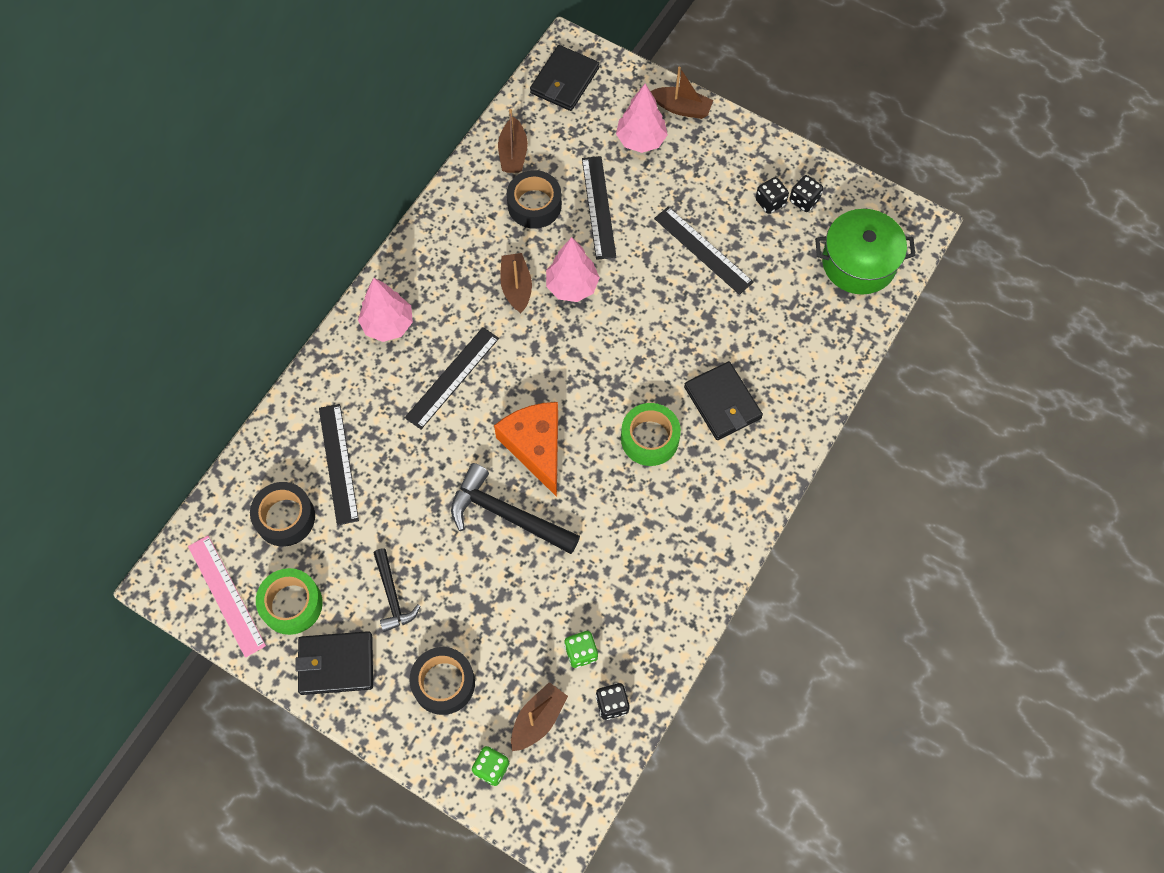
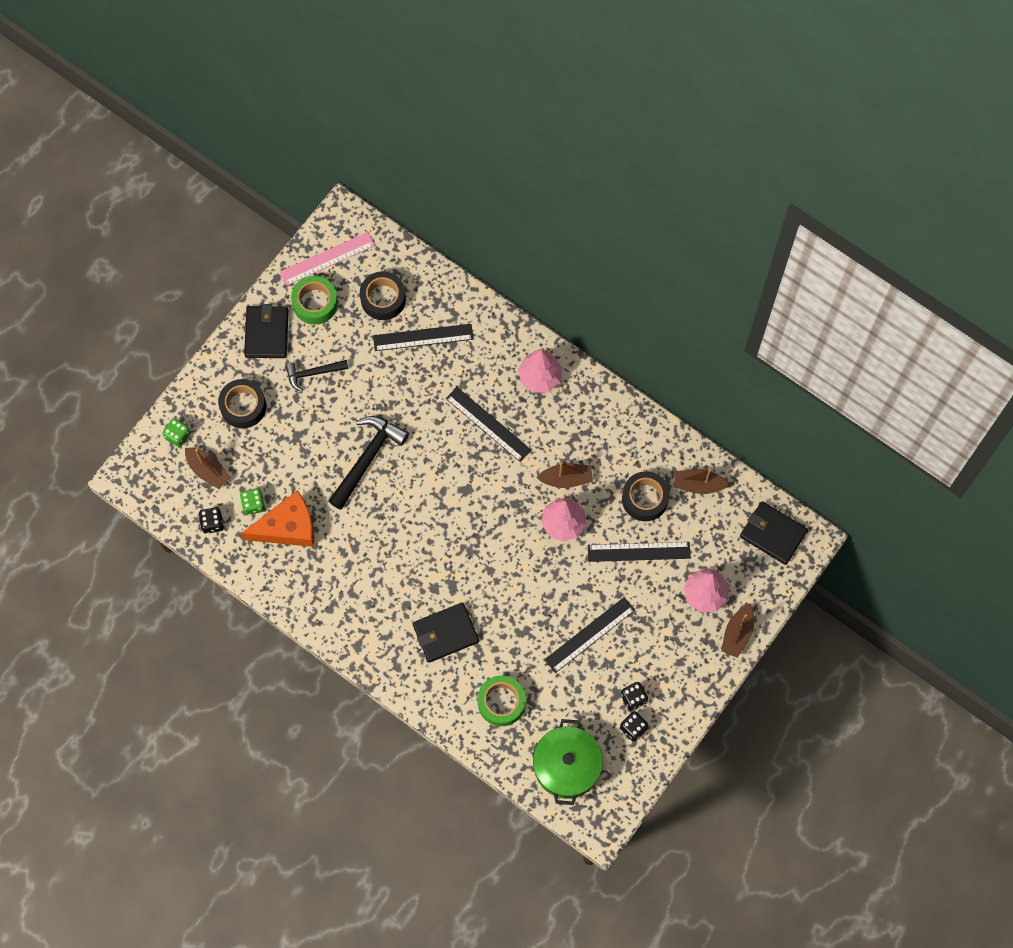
camera: 95 degrees right, 5 degrees up
(536, 447) = (422, 484): orange cheese -> orange cheese (288, 527)
(649, 438) = (420, 572): green tape -> green tape (501, 702)

